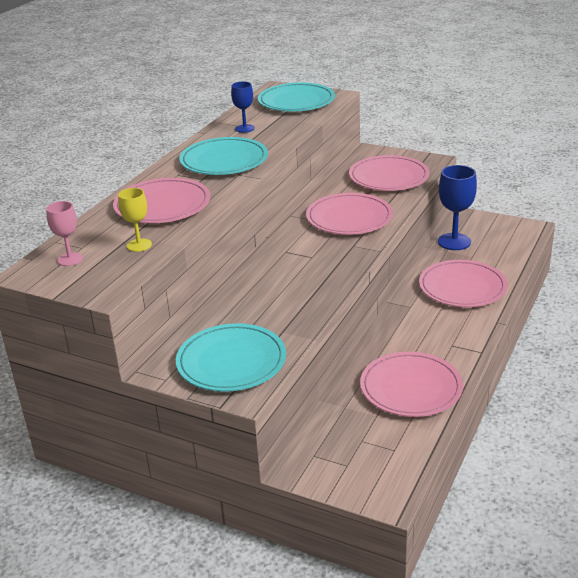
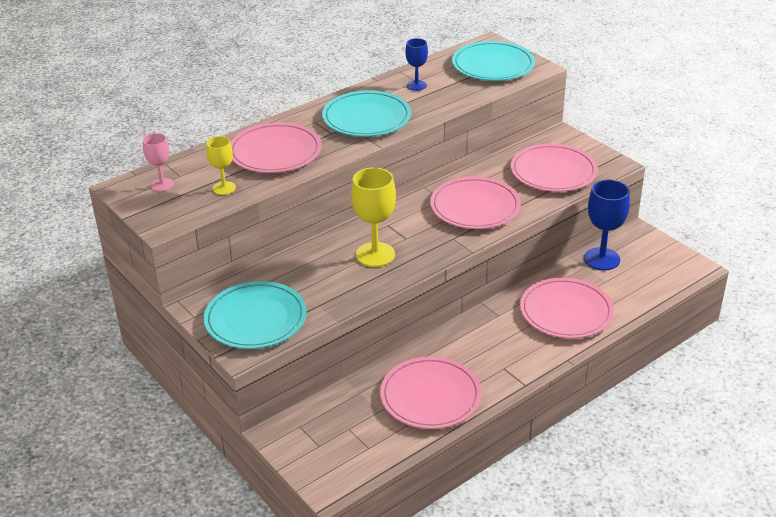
camera: 25 degrees right, 5 degrees up
(296, 277) = (375, 255): none -> yellow goblet

